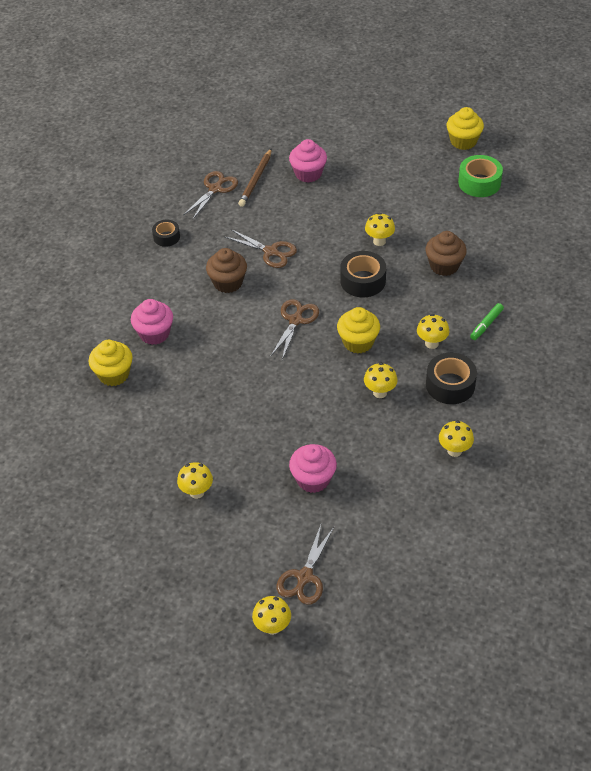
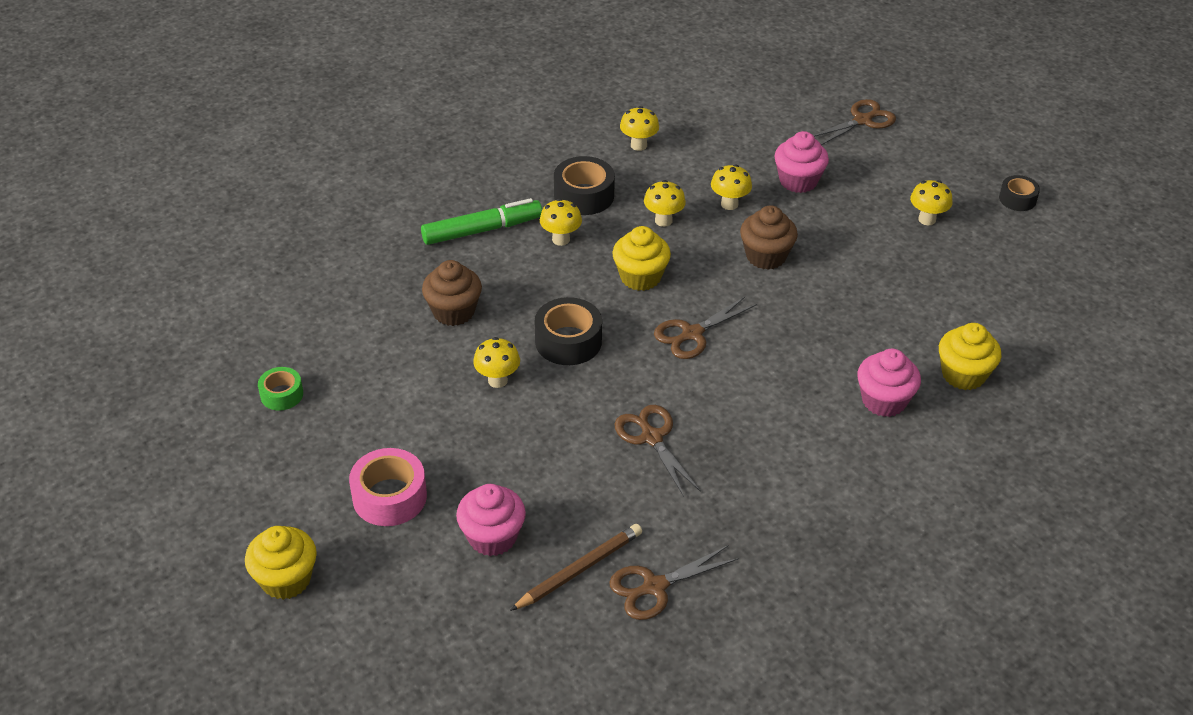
camera: 150 degrees left, 5 degrees down
(166, 237) = (785, 537): black tape -> black tape (1017, 199)
(228, 283) = (742, 422): brown cupcake -> brown cupcake (766, 256)
(272, 627) = (915, 103): yellow mushroom -> yellow mushroom (729, 204)
(373, 167) = (389, 497): none -> pink tape
(463, 141) = (221, 470): yellow cupcake -> yellow cupcake (286, 579)
(479, 183) = (282, 394): green tape -> green tape, size x0.61
(486, 325) = (482, 230): green marker -> green marker, size x1.77

